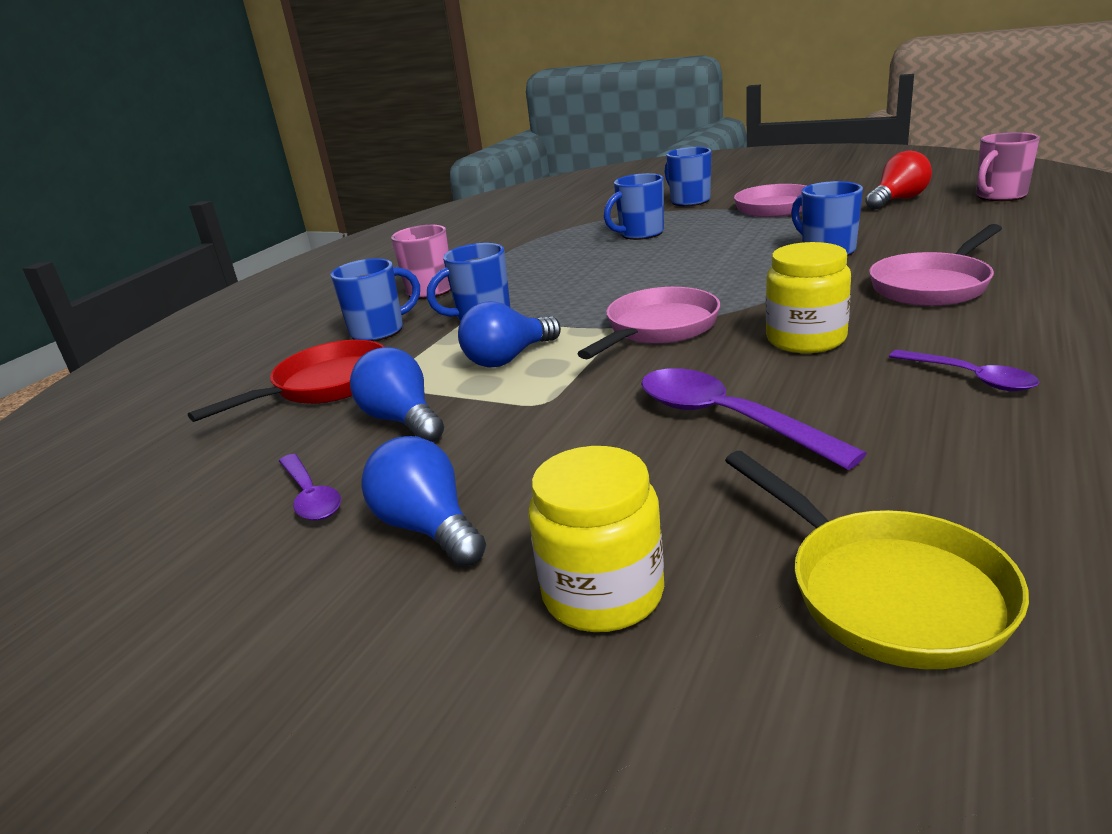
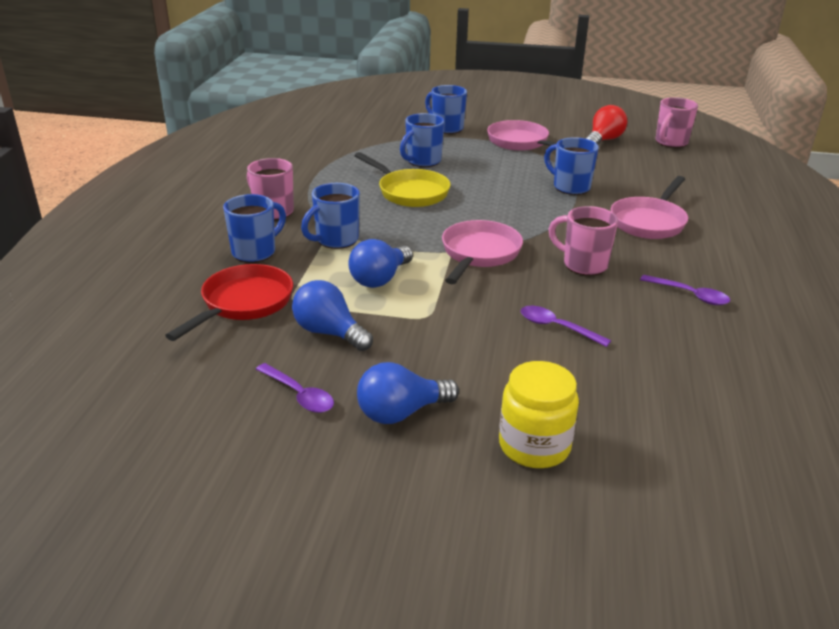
camera: 20 degrees left, 5 degrees up
(429, 528) = (401, 413): blue light bulb -> blue light bulb turned 60 degrees counterclockwise
(726, 419) = (557, 327): purple spoon -> purple spoon, size x0.59
(806, 339) = (583, 265): yellow jar -> pink mug
(885, 590) = (683, 431): yellow pan -> yellow pan (409, 192)

